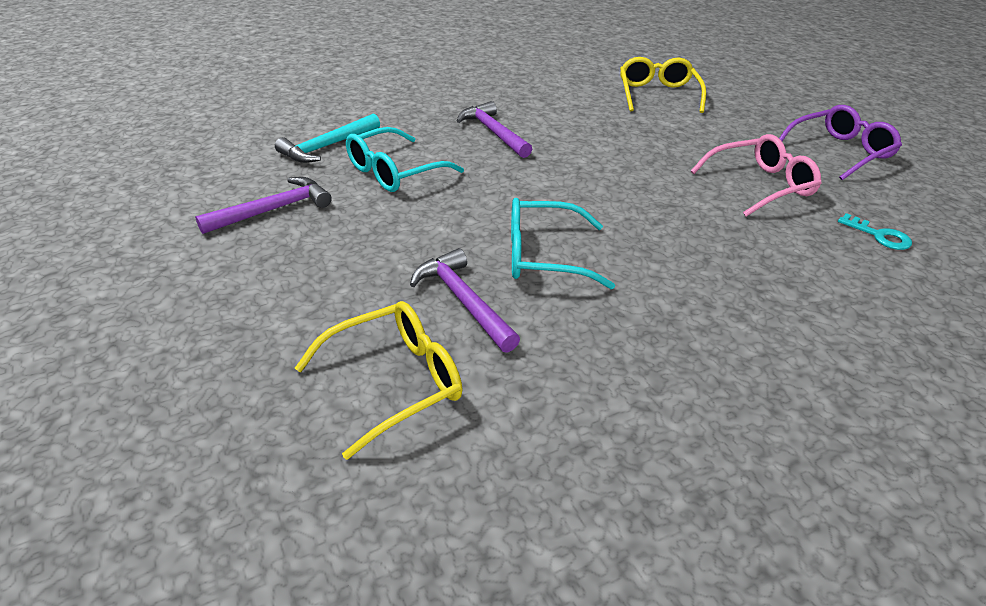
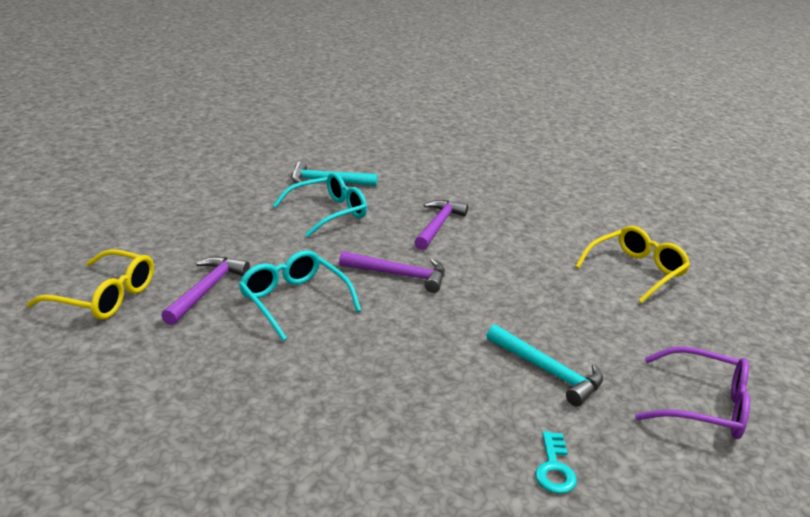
camera: 50 degrees right, 10 degrees down
(273, 210) = (233, 196): purple hammer -> purple hammer (399, 275)
(394, 172) = (328, 213): turquoise glasses -> turquoise glasses turned 135 degrees clockwise
(760, 185) = (548, 371): pink glasses -> turquoise hammer

